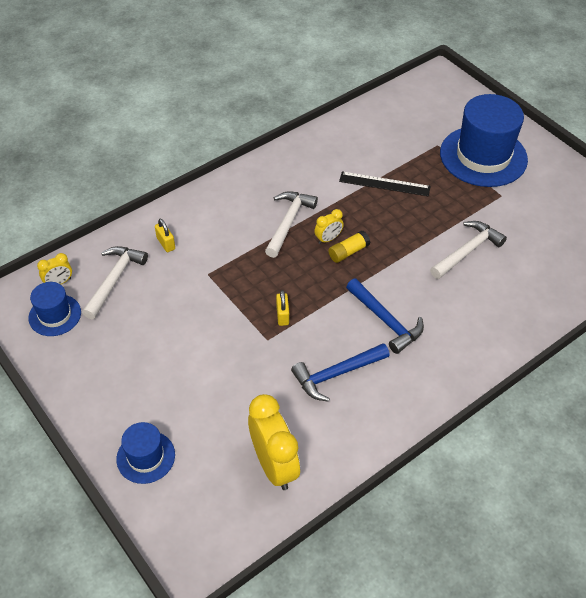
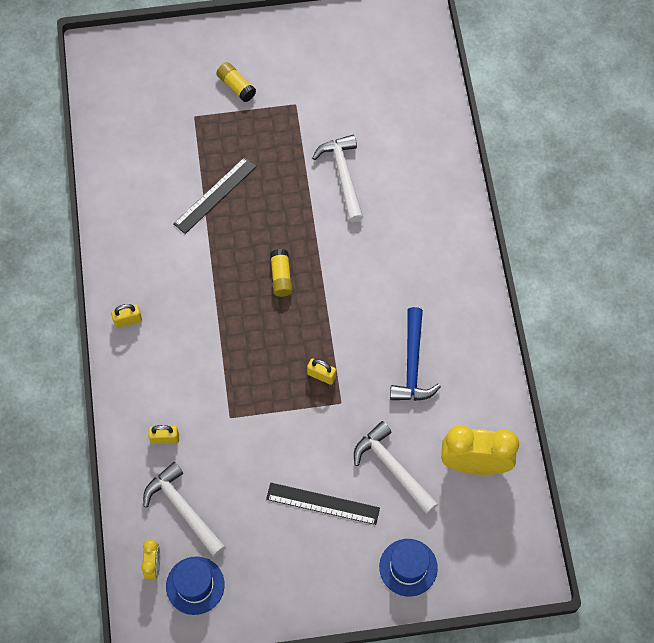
camera: 60 degrees left, 15 degrees up
(170, 367) = (323, 503): none -> black ruler
(246, 182) = (128, 320): none -> yellow padlock
(288, 222) = (209, 309): white hammer -> white hammer (392, 468)
(328, 239) = (254, 285): yellow clock -> none
(386, 321) = (379, 291): blue hammer -> none
(483, 156) = (236, 86): blue hat -> yellow glue stick

